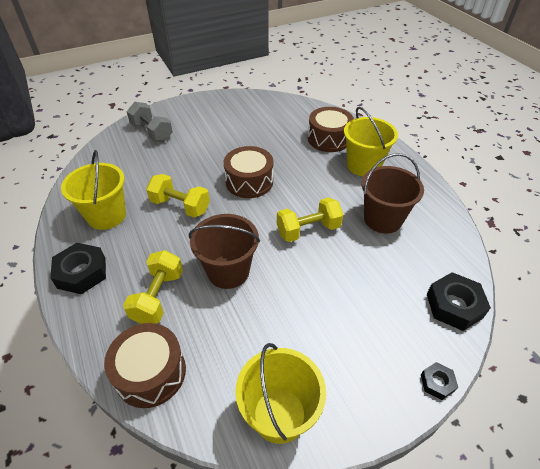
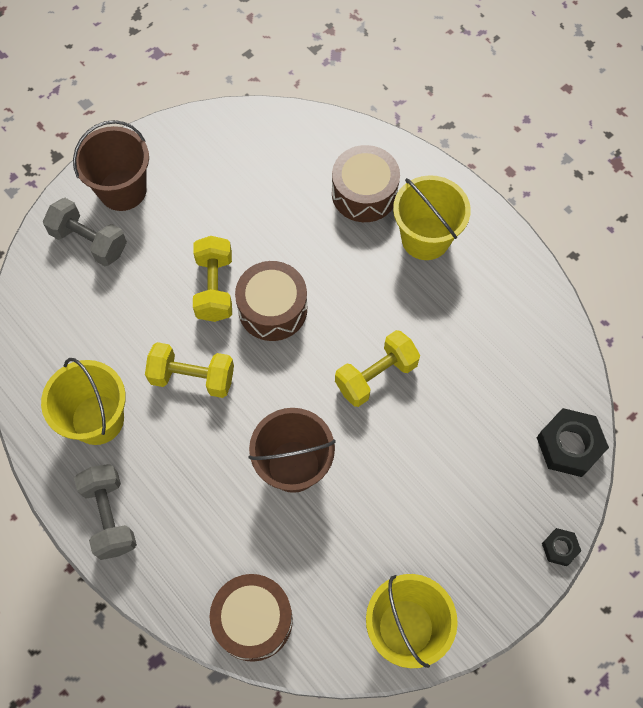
camera: 15 degrees left, 20 degrees up
(82, 273) = (110, 516): black nut -> grey dumbbell
(158, 297) = (221, 525): yellow dumbbell -> yellow dumbbell (215, 288)
(382, 219) = (468, 333): brown bucket -> brown bucket (122, 190)

